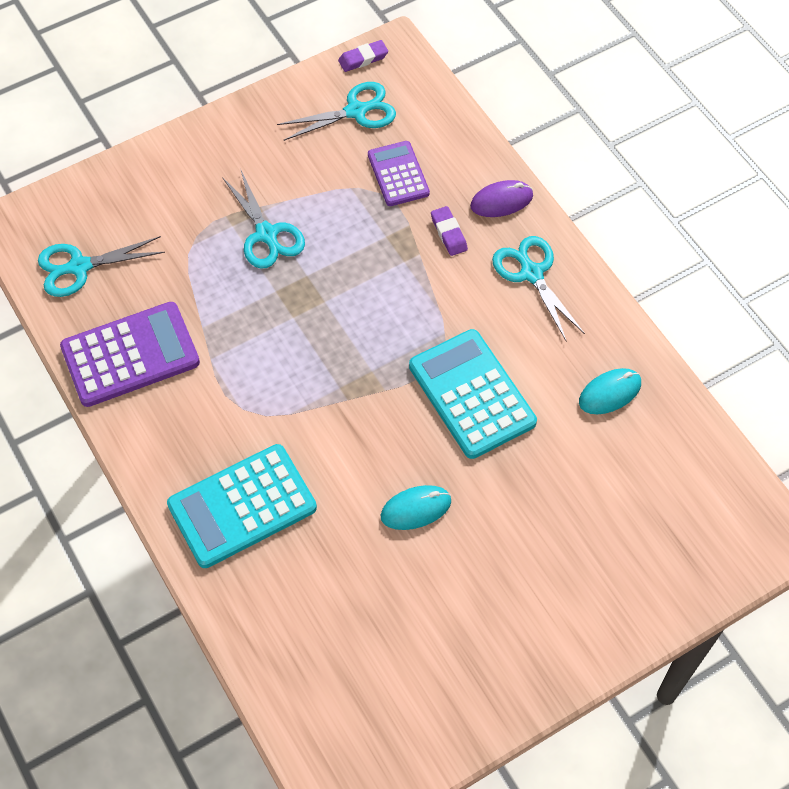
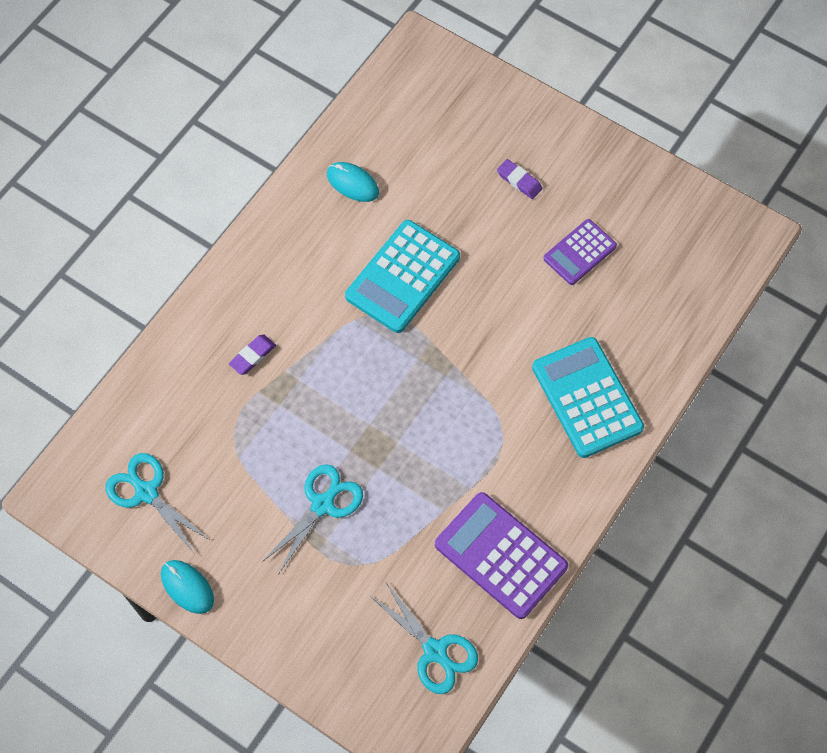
camera: 115 degrees left, 5 degrees up
(242, 506) = (587, 397): turquoise calculator -> turquoise calculator turned 150 degrees counterclockwise
(363, 59) = (77, 515): purple eraser -> purple eraser (519, 181)
(398, 174) = (206, 424): purple calculator -> purple calculator (579, 252)
(416, 509) = (521, 276): turquoise mouse -> turquoise mouse (187, 587)
(501, 201) = (199, 328): purple mouse -> none
(531, 273) = (264, 278): turquoise scissors -> none

